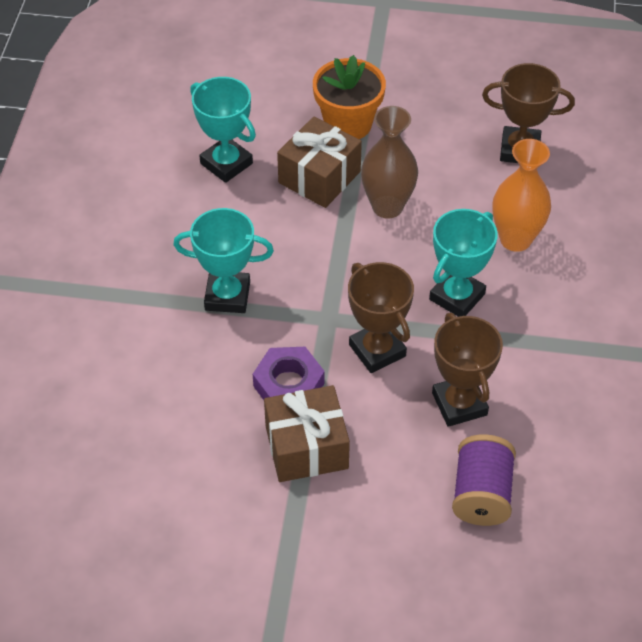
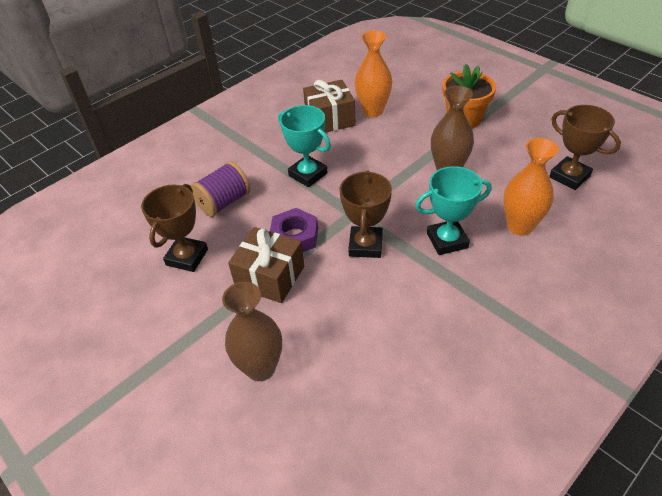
camera: 40 degrees right, 5 degrees down
(226, 163) = (373, 111): turquoise trophy -> orange vase
(319, 177) = (420, 138): brown gift -> brown gift (330, 119)
(392, 547) = (260, 368): none -> brown vase
(459, 404) = (388, 305): brown trophy -> brown trophy (187, 257)
(481, 494) = (350, 371): purple spool -> purple spool (224, 202)

